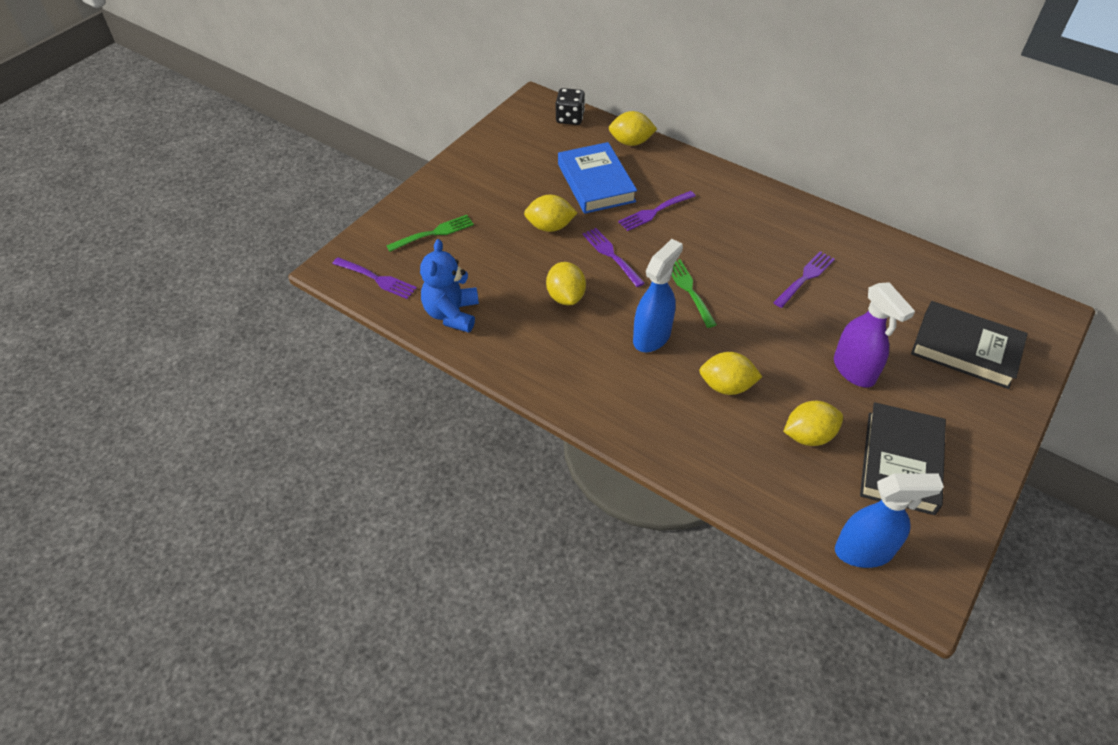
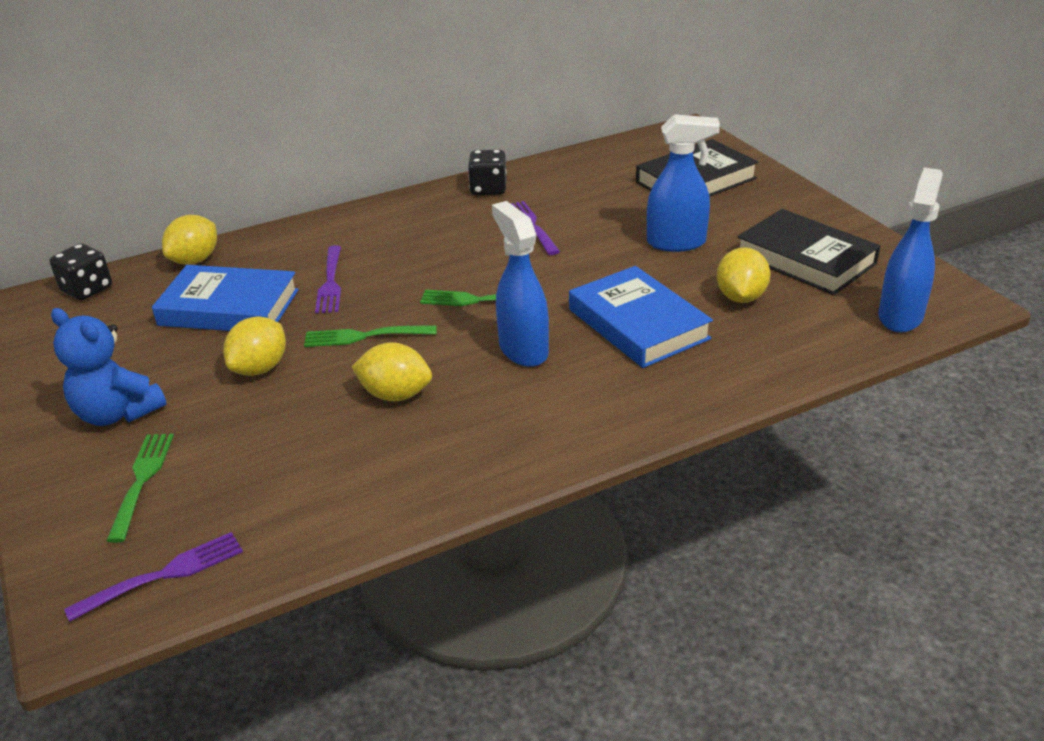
camera: 60 degrees left, 15 degrees down
(452, 314) = (321, 511): blue teddy bear -> blue teddy bear (117, 413)
(612, 255) = (365, 336): purple fork -> green fork
(726, 386) = (638, 324): yellow lemon -> blue book
(835, 233) = (488, 189): none -> black dice
(854, 371) = (677, 243): purple spray bottle -> blue spray bottle

